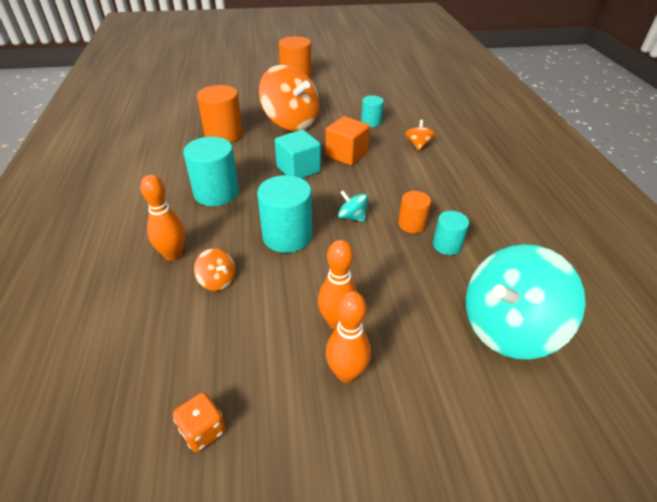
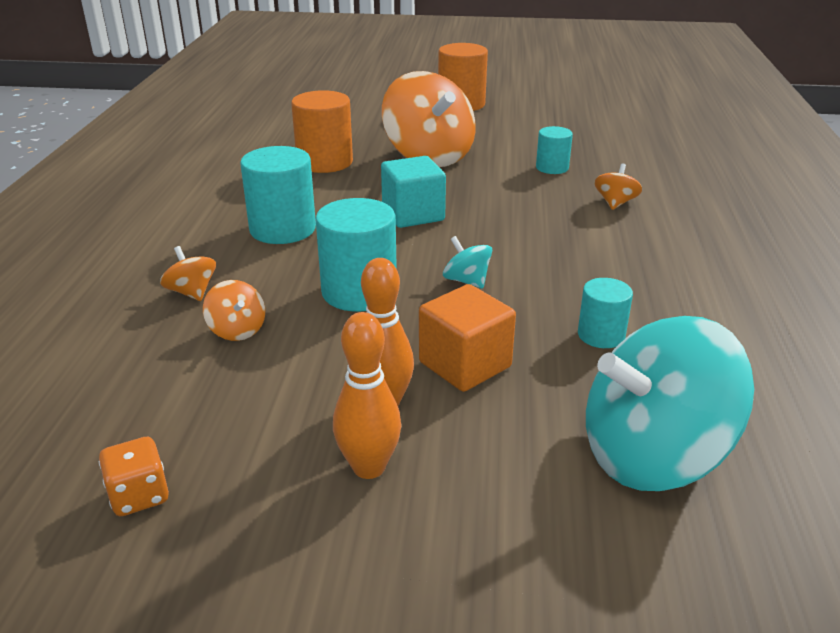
camera: 15 degrees right, 10 degrees down
(173, 255) = (192, 292): orange bowling pin -> orange spinning top
(346, 154) = (494, 204): orange cube -> orange cube (465, 364)
(411, 224) = (556, 301): orange cylinder -> none

